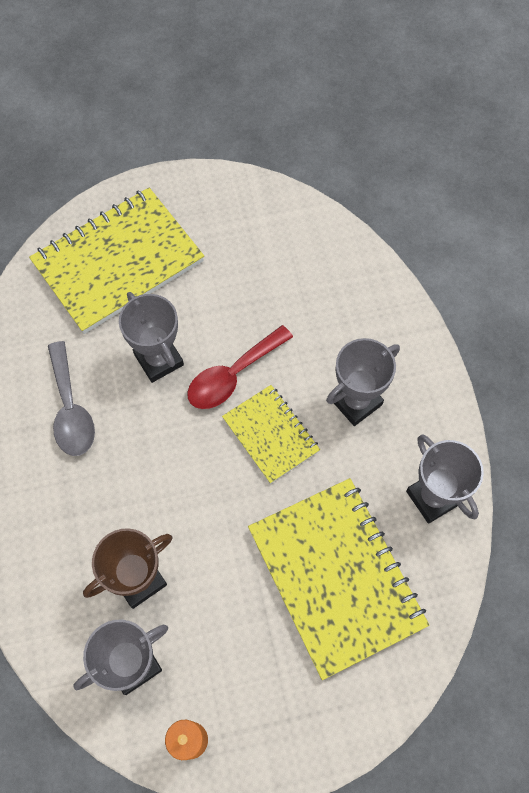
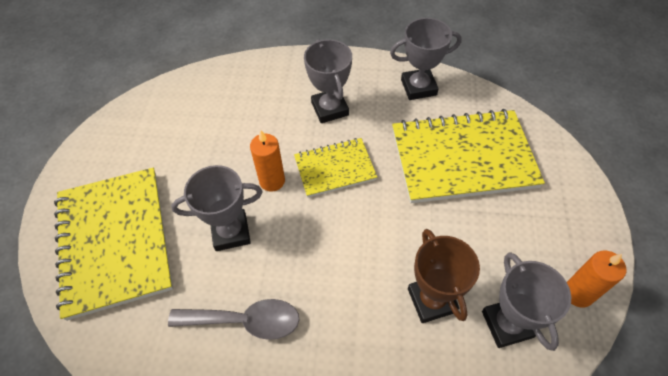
camera: 70 degrees left, 10 degrees down
(232, 375) = (272, 181): red spoon -> orange candle

